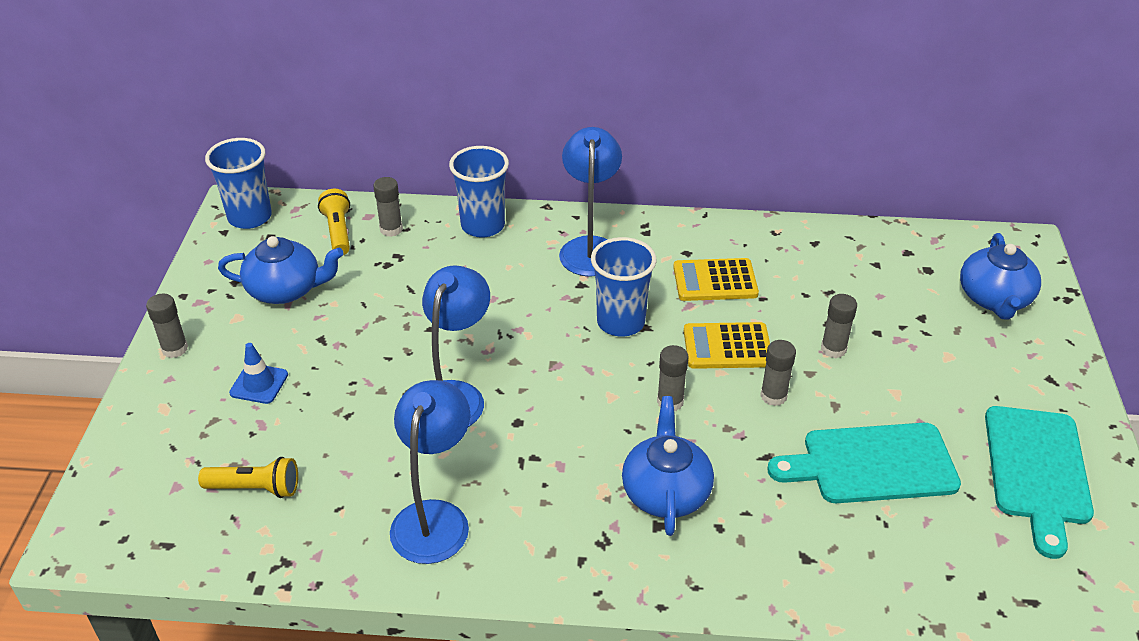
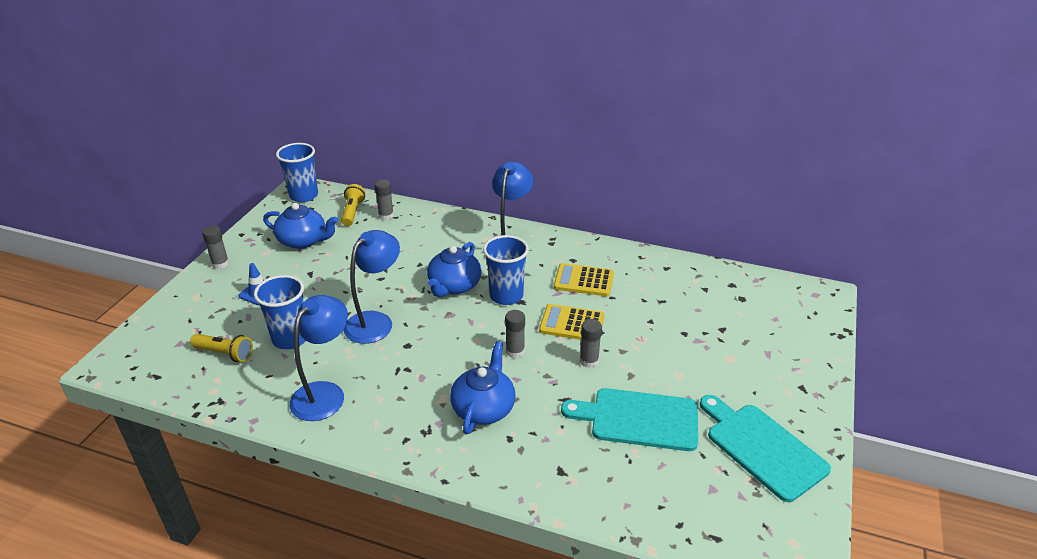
camera: 15 degrees right, 5 degrees down
(483, 226) = (445, 222): blue cup -> blue cup (290, 339)
(833, 349) = (647, 338): grey glue stick -> none
(994, 299) = (783, 326): blue teapot -> blue teapot (454, 286)
(1037, 470) = (762, 448): turquoise cutting board -> turquoise cutting board turned 120 degrees clockwise

